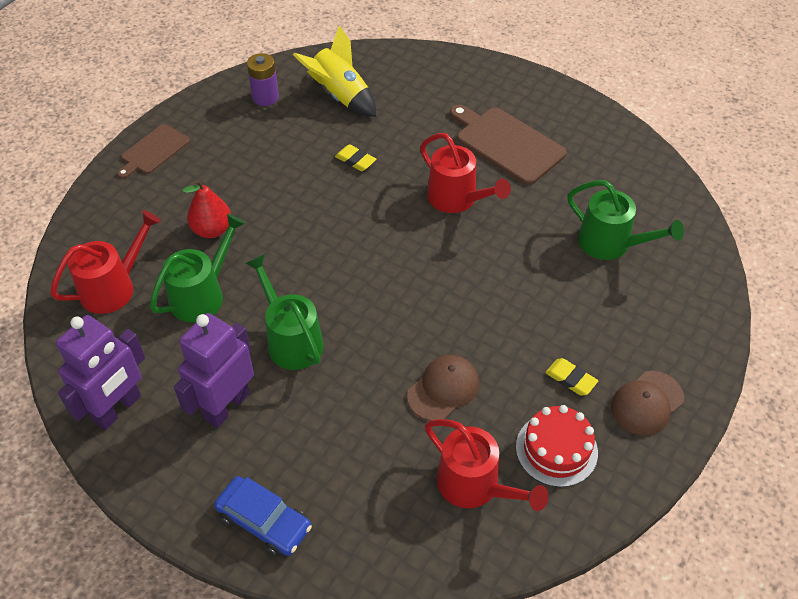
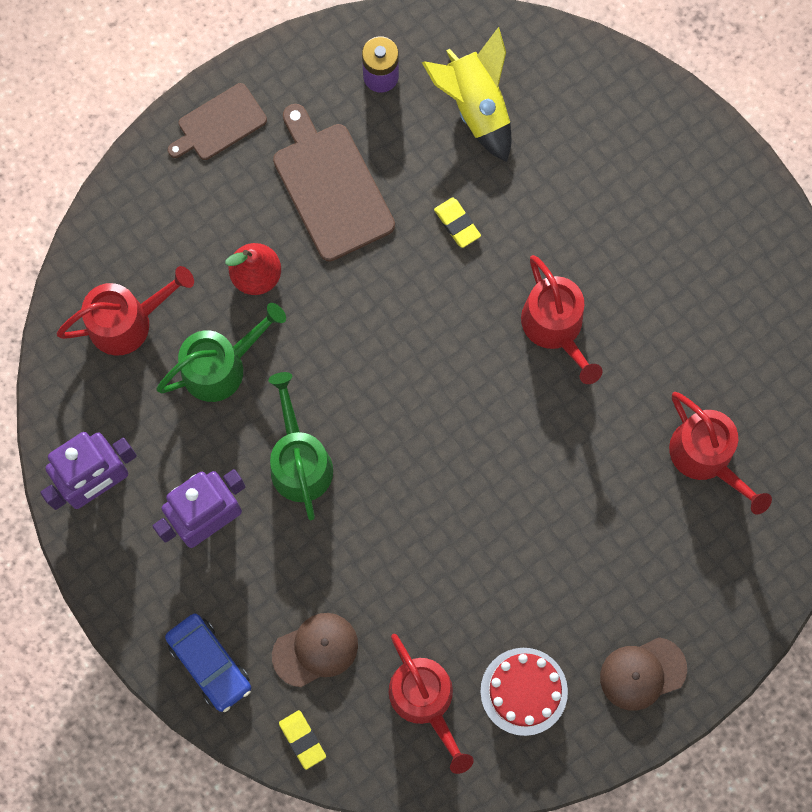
camera: 20 degrees right, 25 degrees up
(443, 389) = (438, 580): brown cap -> brown cap (315, 650)
(506, 143) = (653, 260): brown cutting board -> brown cutting board (331, 187)
(570, 379) = (576, 616): yellow eraser -> yellow eraser (302, 740)
(610, 244) = (706, 457): green watering can -> red watering can

